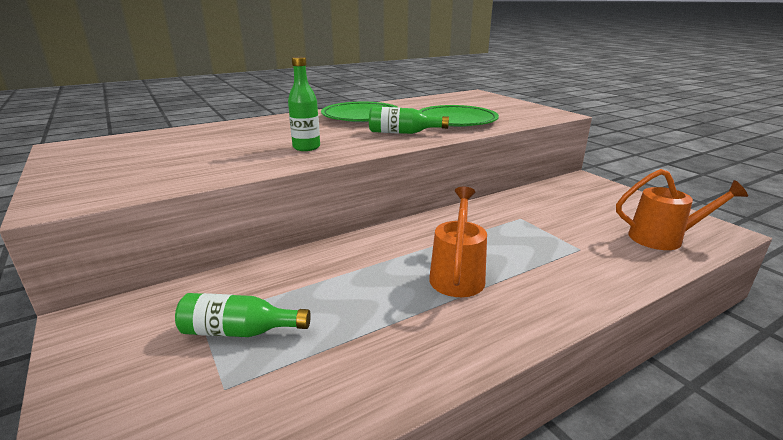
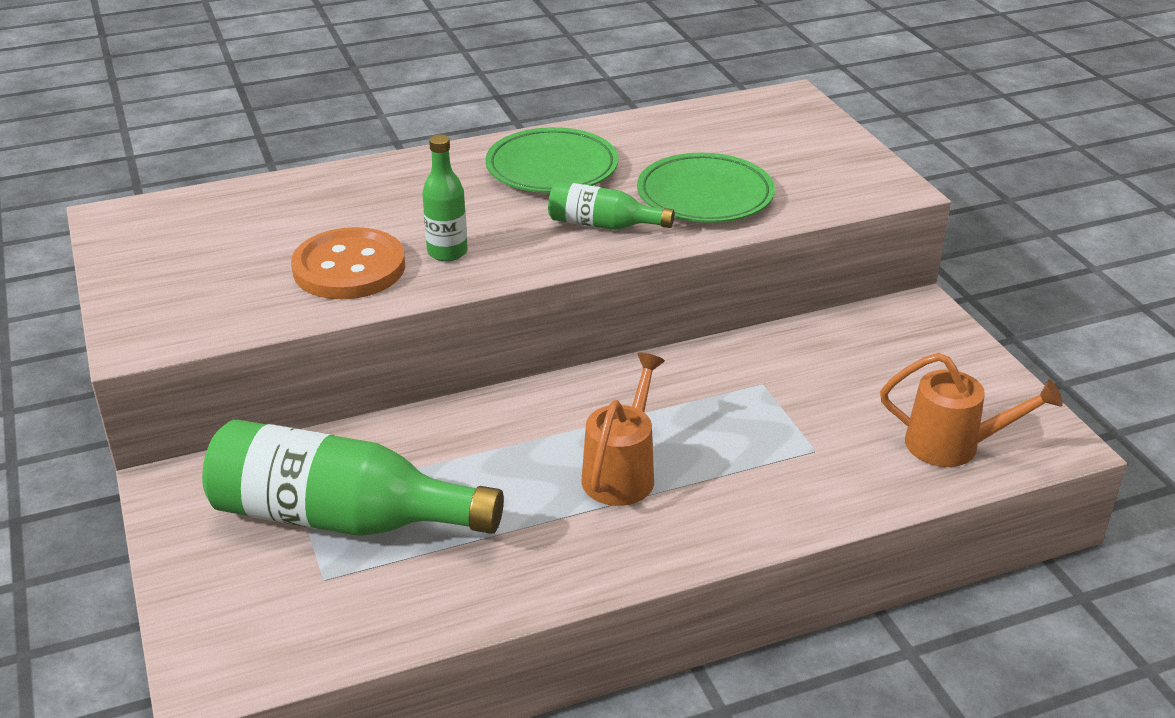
camera: 10 degrees right, 10 degrees up
(238, 157) = (349, 268): none -> orange button
(239, 331) = (340, 518): green bottle -> green bottle, size x2.01

